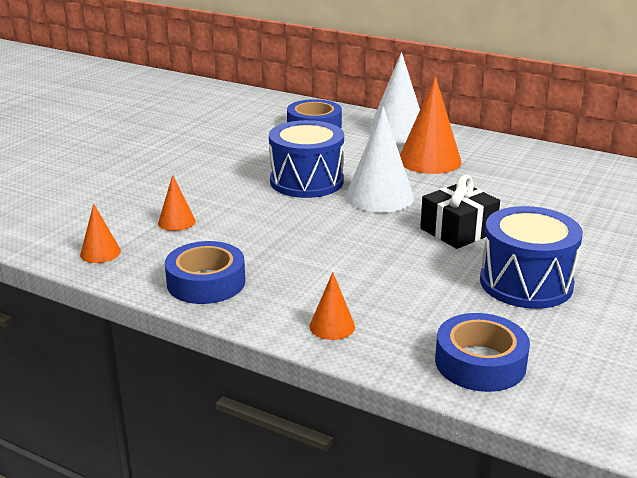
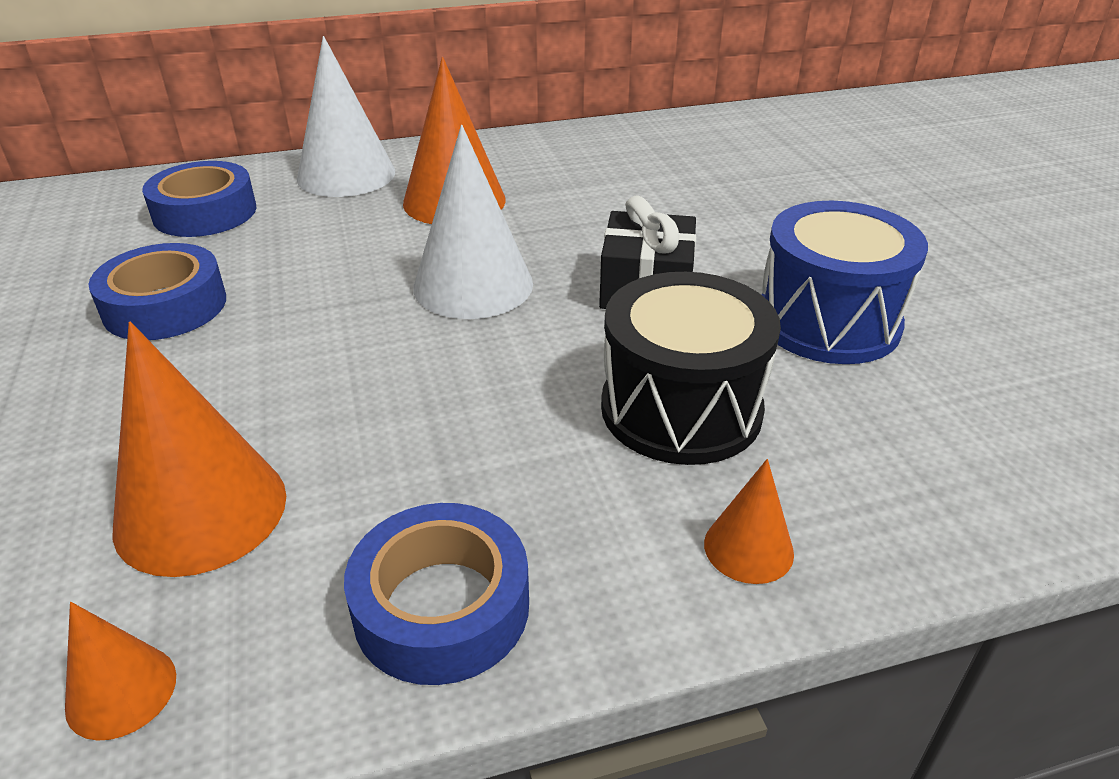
camera: 45 degrees left, 10 degrees up
(176, 222) = (201, 511): orange cone -> orange cone, size x1.95
(306, 181) = (329, 311): blue drum -> none
(388, 277) = (681, 409): none -> black drum
(480, 363) = (979, 473): blue tape -> blue tape (165, 306)

